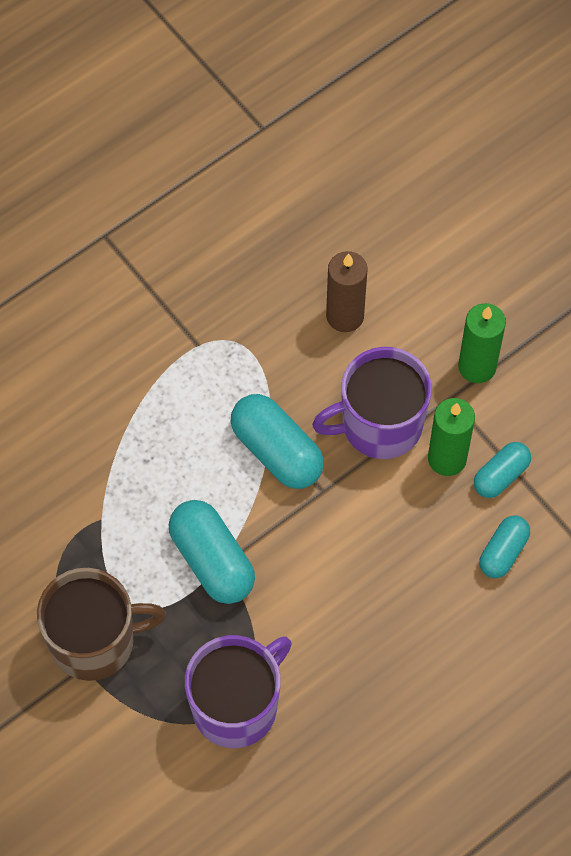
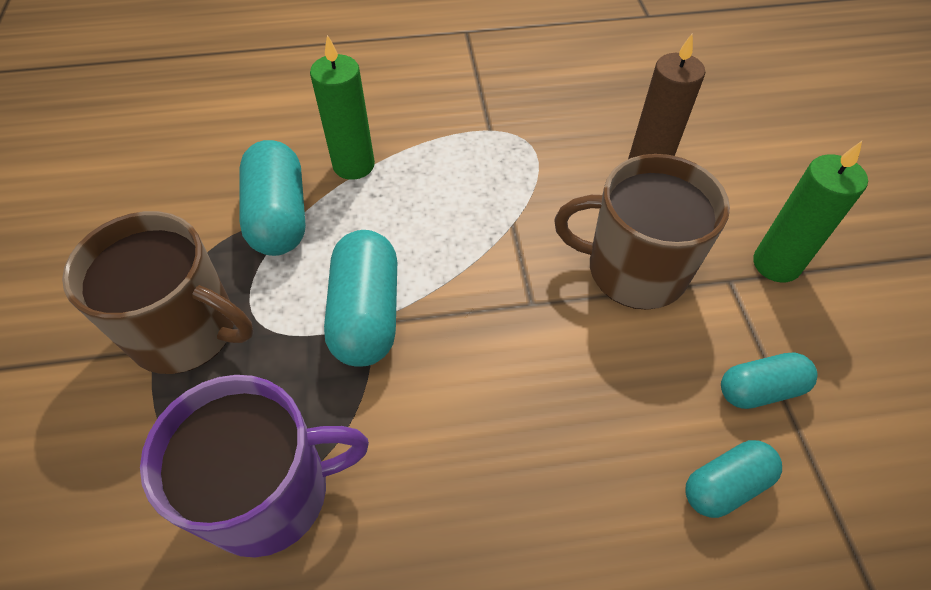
camera: 30 degrees right, 10 degrees down
(277, 451) = (506, 244): turquoise capsule -> turquoise capsule (279, 216)
(380, 424) = (634, 270): purple mug -> brown mug
(447, 458) = (697, 339): green candle -> green candle (353, 165)

